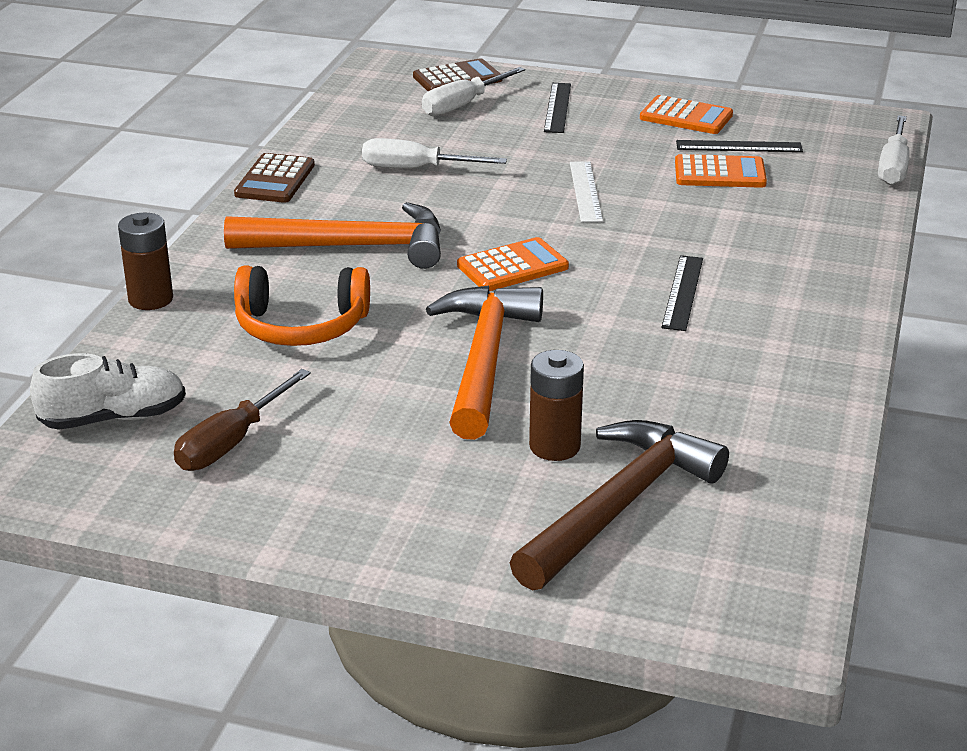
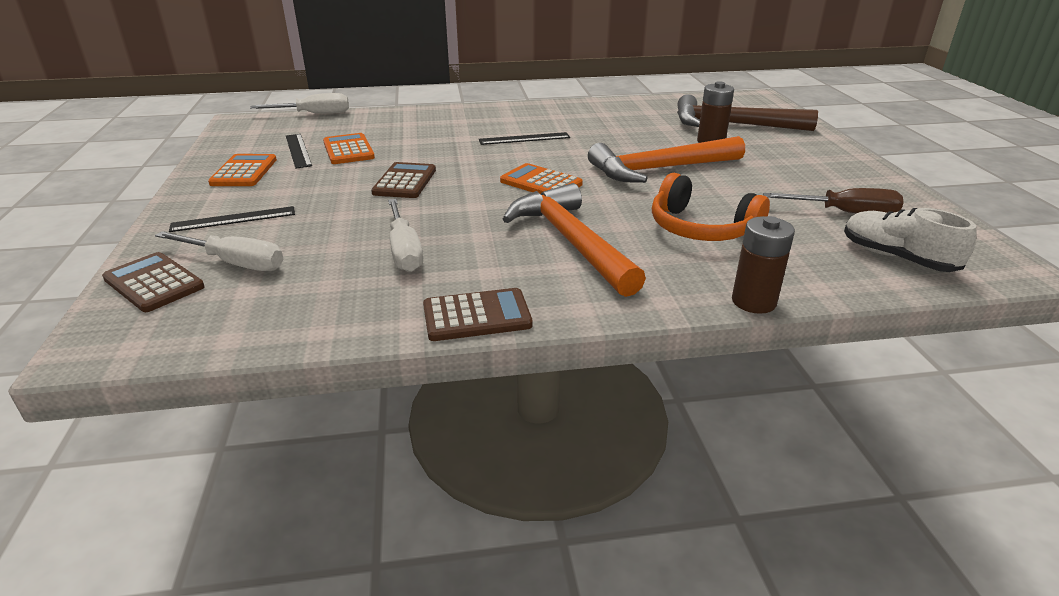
camera: 115 degrees left, 0 degrees up
(301, 326) = (701, 228): orange headphones -> orange headphones turned 150 degrees clockwise
(586, 191) = (405, 181): white ruler -> brown calculator

